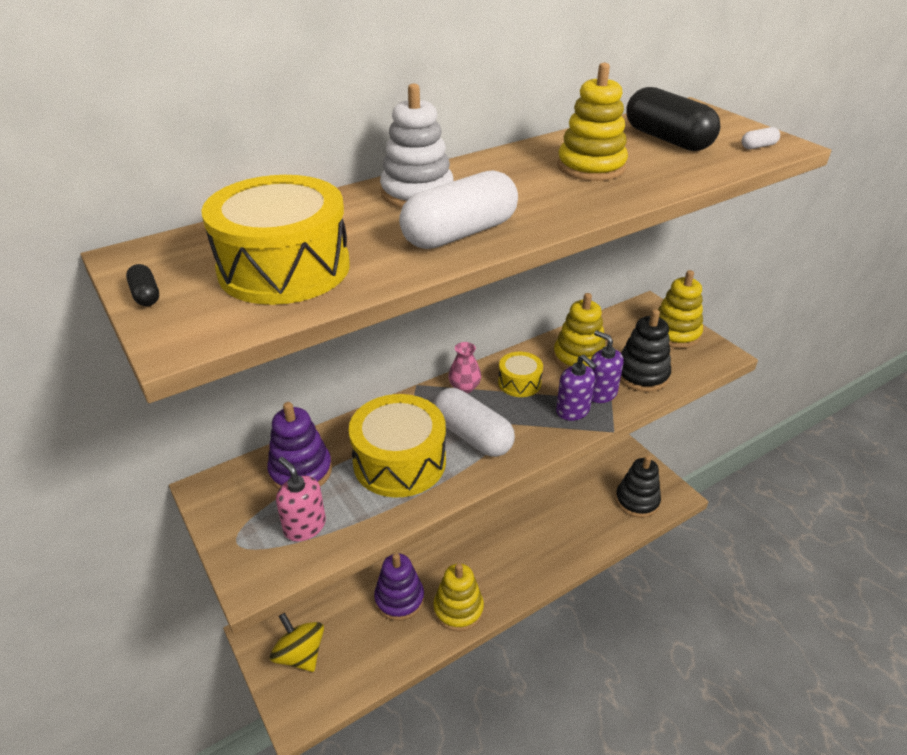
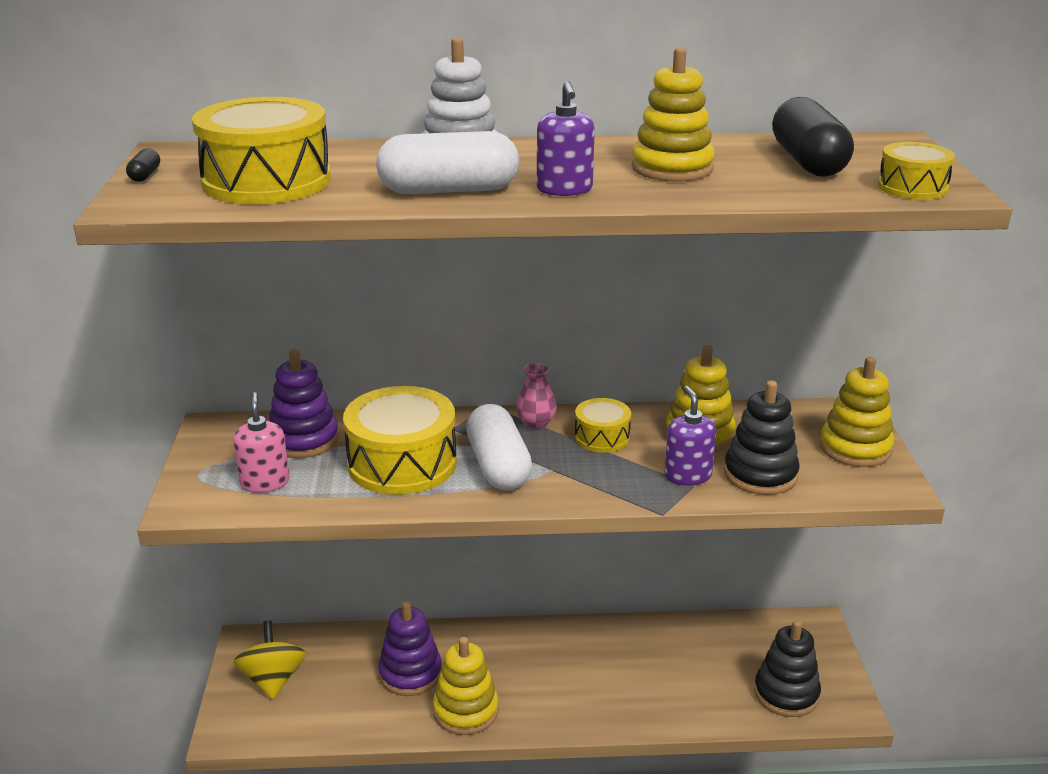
camera: 30 degrees right, 10 degrees down
(573, 410) = (635, 481): purple soap dispenser -> purple soap dispenser (564, 189)
(758, 146) = (912, 187): white capsule -> yellow drum

